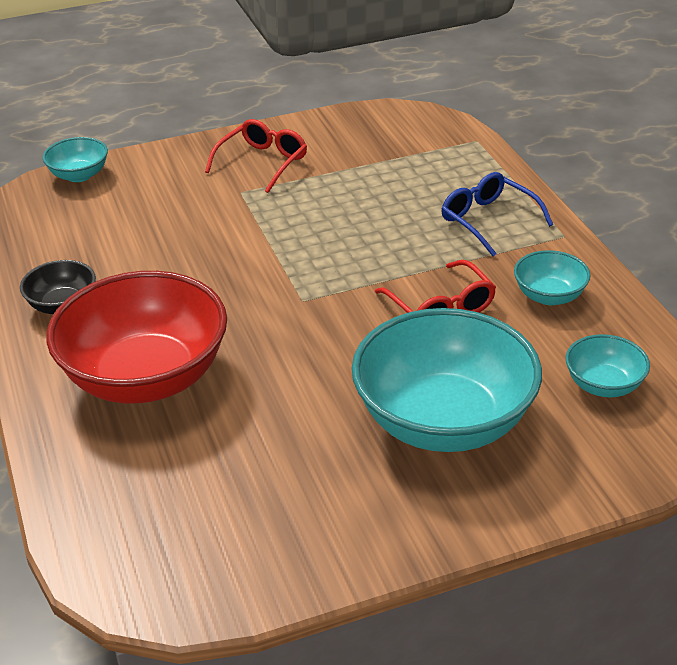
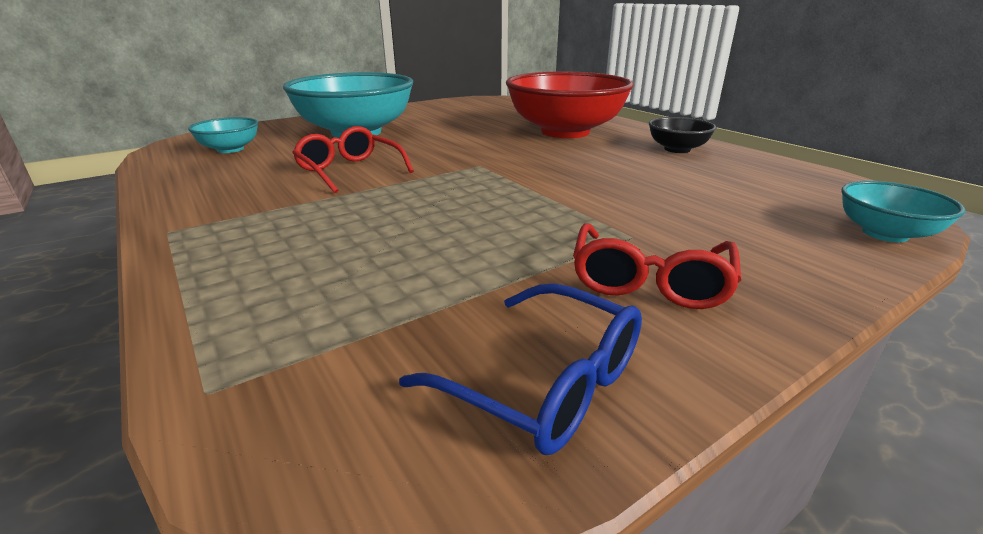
camera: 165 degrees right, 10 degrees down
(488, 220) = (266, 237): blue glasses -> blue glasses (544, 382)
(549, 296) = (235, 184): turquoise bowl -> none

